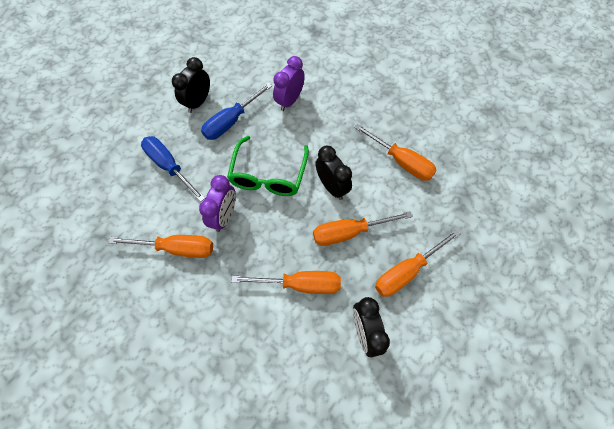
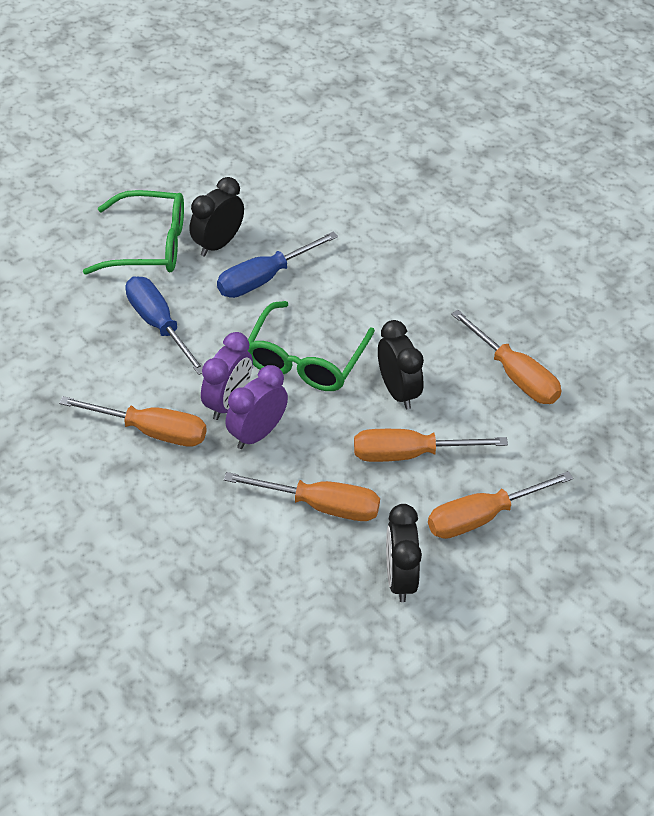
camera: 10 degrees right, 15 degrees down
(154, 110) = (149, 245): none -> green glasses
(289, 101) = (361, 264): purple clock -> purple clock (257, 434)

